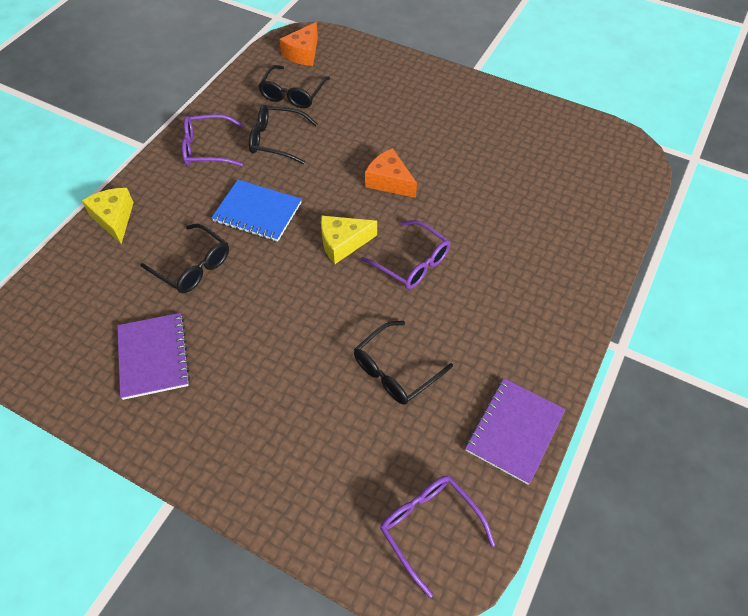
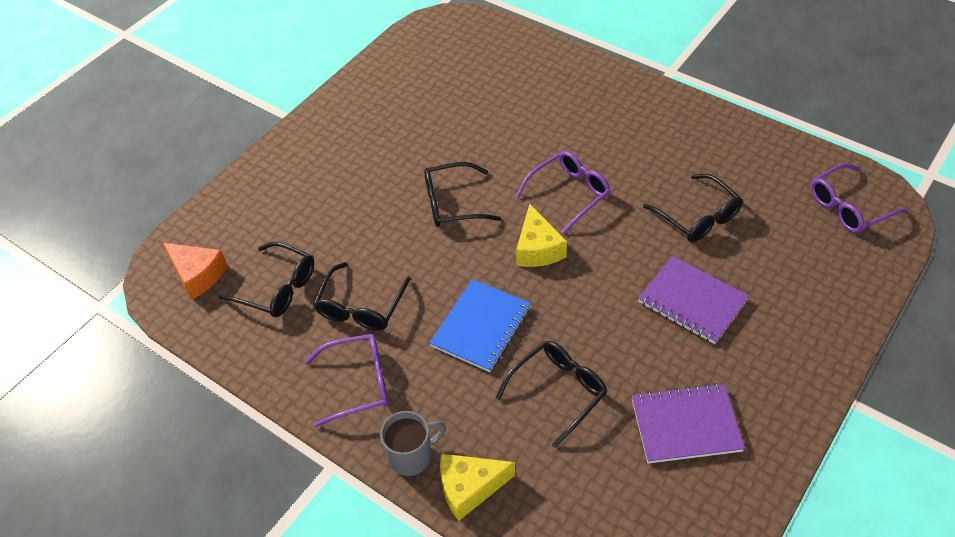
camera: 80 degrees left, 5 degrees down
(144, 184) = (411, 456): none -> grey mug
(207, 148) = (358, 383): purple glasses -> purple glasses turned 105 degrees counterclockwise
(389, 181) = (452, 203): orange cheese -> black glasses
(514, 431) = (755, 144): purple notebook -> purple notebook (692, 301)

